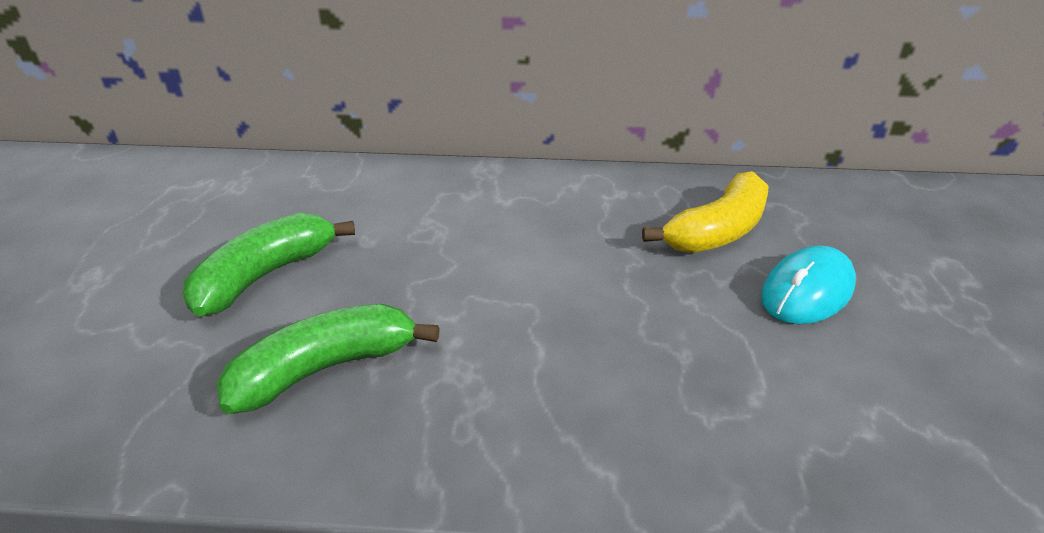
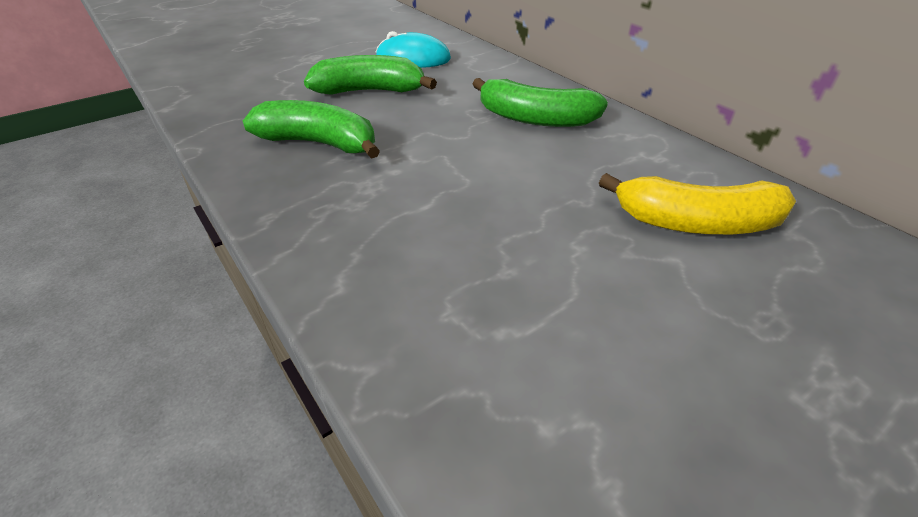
camera: 50 degrees right, 5 degrees up
(483, 211) = (535, 119): none -> green banana
(807, 291) = (698, 310): turquoise mouse -> turquoise mouse (413, 59)

